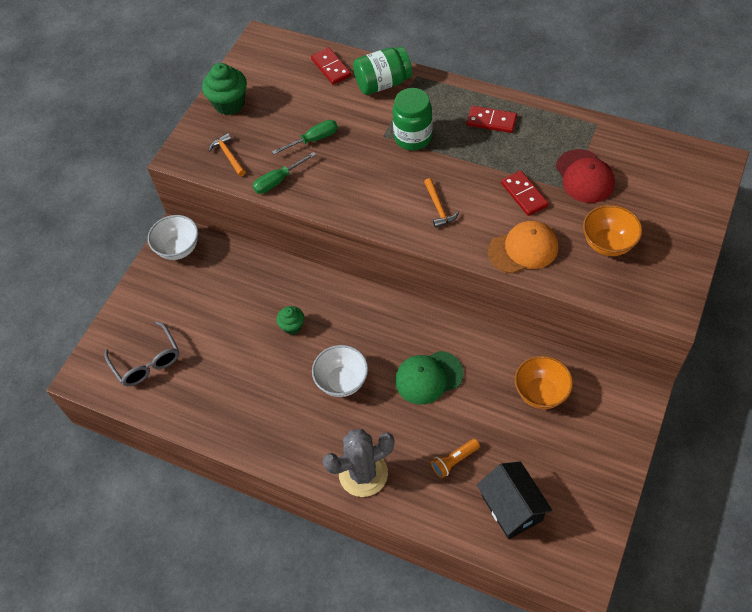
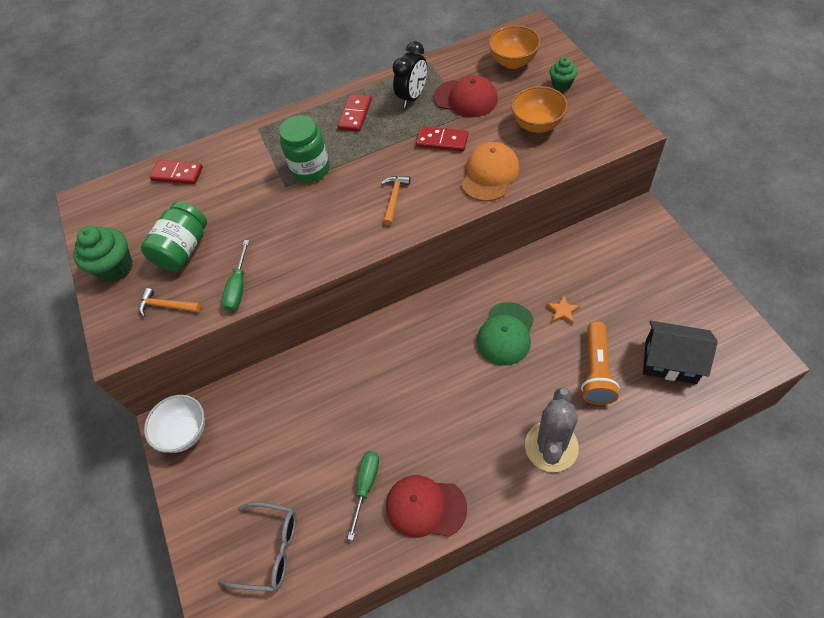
camera: 45 degrees left, 0 degrees up
(250, 428) = (425, 507): none -> red cap
(292, 326) = (360, 398): green cupcake -> green cupcake (561, 85)
(313, 140) = (230, 234): green screwdriver -> green screwdriver (366, 485)
(342, 381) = (450, 398): white bowl -> none
(383, 83) = (237, 152): green jar -> green jar (183, 249)
(438, 208) = (394, 198): orange hammer -> orange hammer turned 105 degrees counterclockwise
(454, 461) = (596, 371): orange flashlight -> orange flashlight, size x1.60
(486, 401) = (562, 311): none -> orange star
(491, 121) = (355, 114): red domino -> red domino turned 45 degrees counterclockwise
(541, 393) = (587, 272): orange bowl -> orange bowl (513, 62)
(548, 142) = (412, 97): none -> black clock

